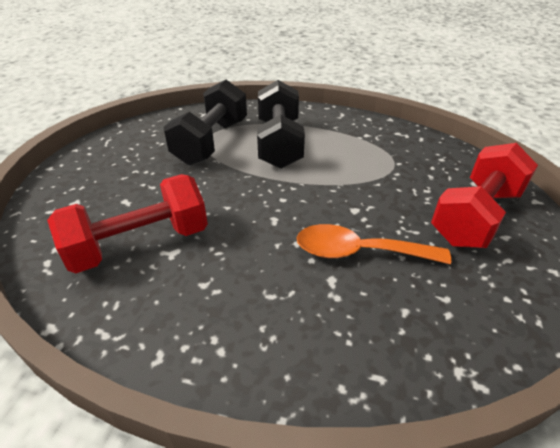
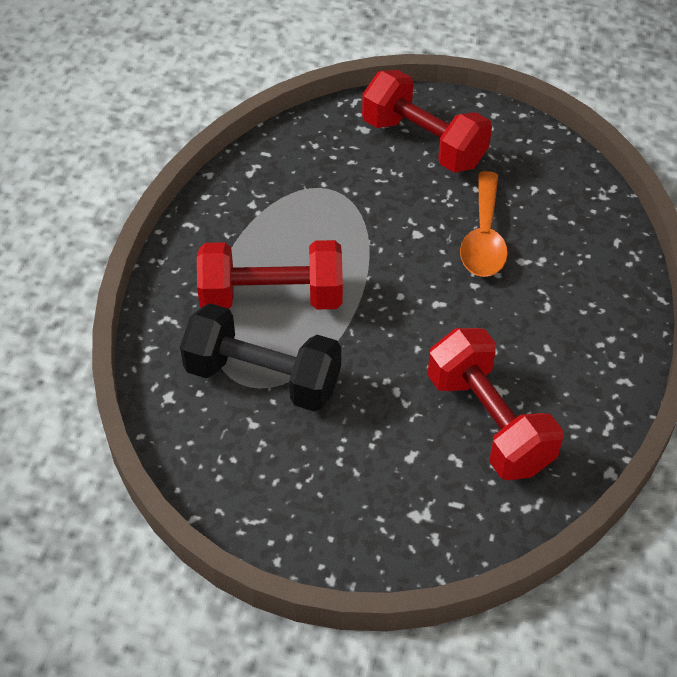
camera: 90 degrees left, 10 degrees up
(279, 143) = (272, 298): black dumbbell -> red dumbbell

